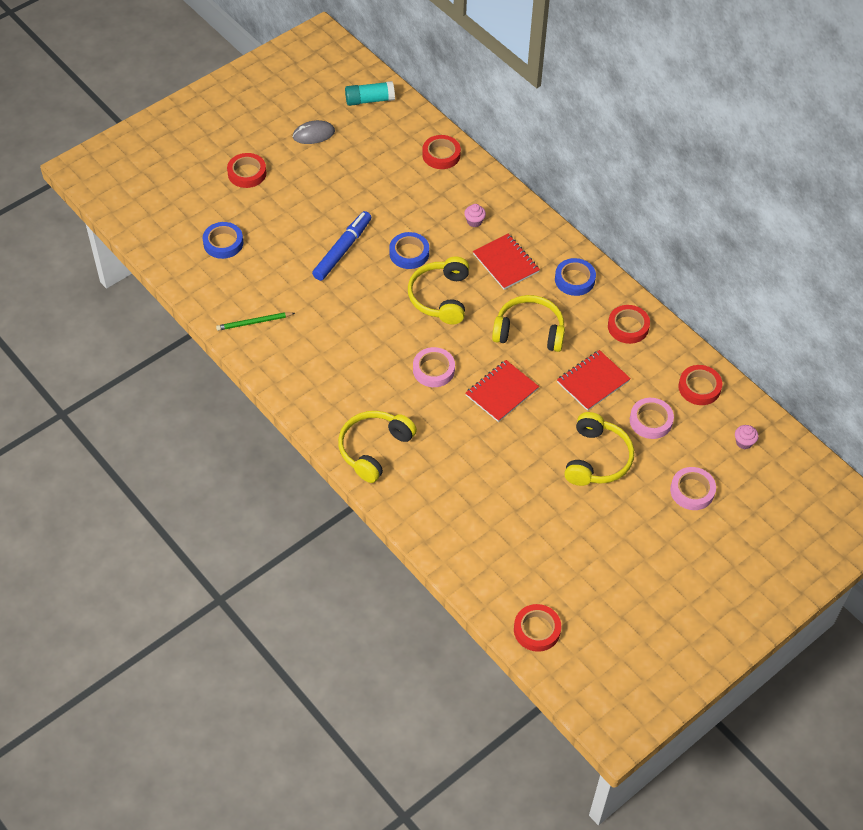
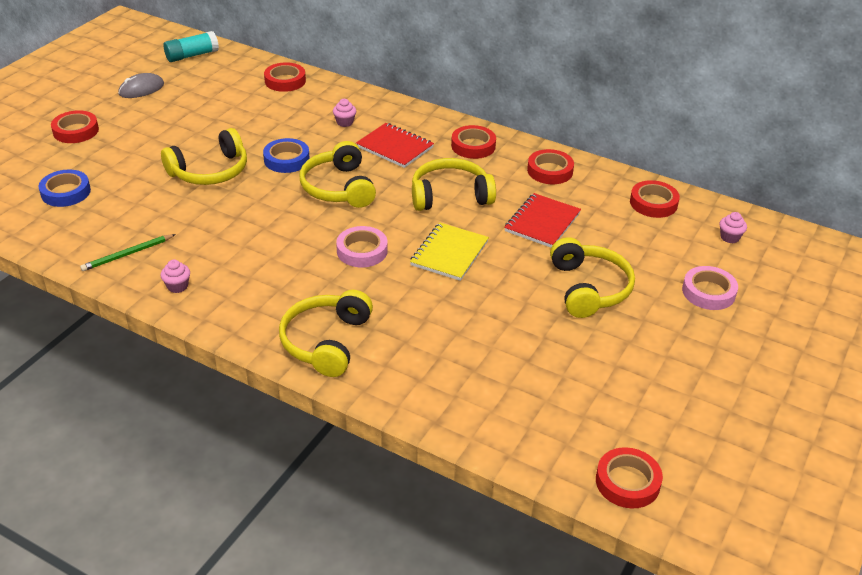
camera: 20 degrees left, 15 degrees down
(282, 365) = (177, 286): none -> pink cupcake
(342, 250) = (210, 171): blue marker -> yellow headphones
(501, 392) = (449, 253): red notebook -> yellow notebook
(574, 280) = (473, 146): blue tape -> red tape
(651, 421) = (623, 241): pink tape -> none

